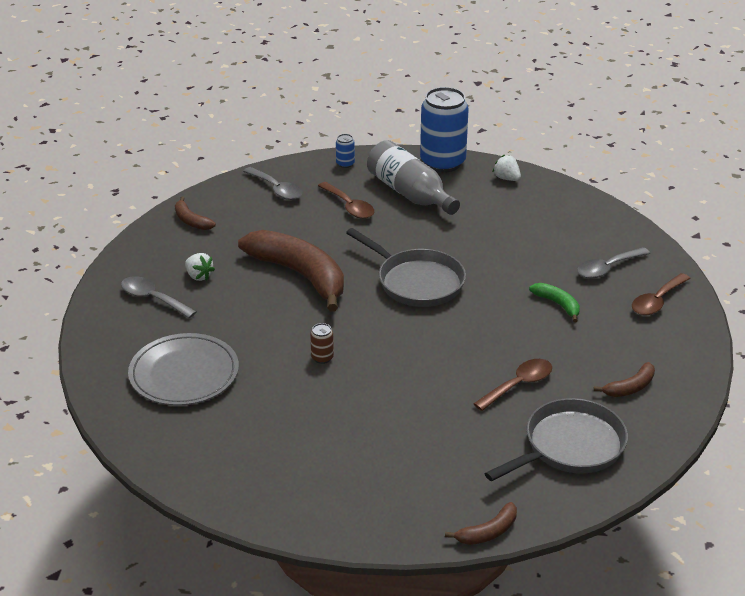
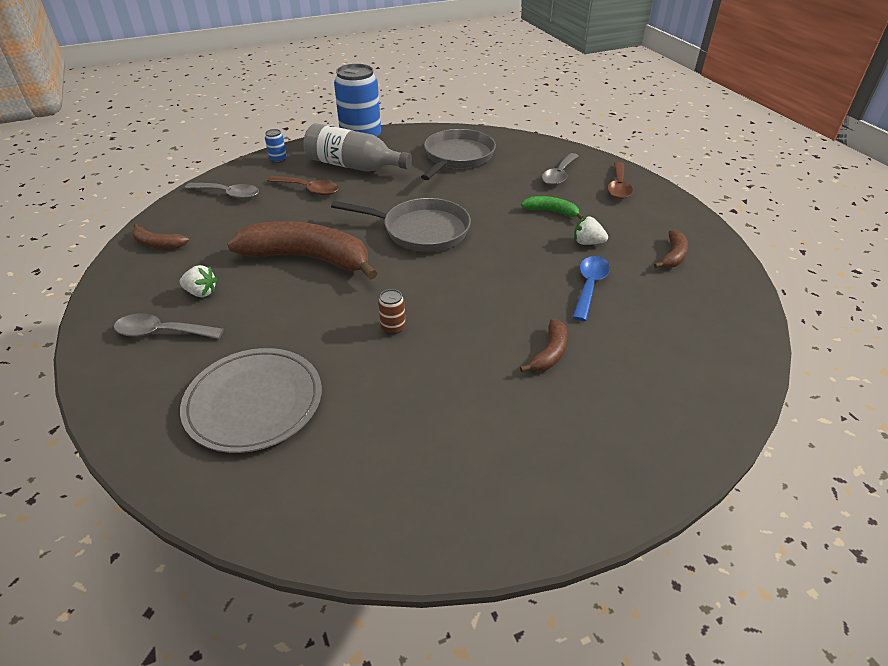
camera: 30 degrees left, 5 degrees up
(488, 532) = (713, 442): brown banana -> brown banana (550, 353)
(506, 178) = (421, 136): white strawberry -> white strawberry (587, 243)
(518, 385) = (589, 286): brown spoon -> blue spoon
(569, 446) = (685, 323): grey pan -> grey pan (457, 157)

